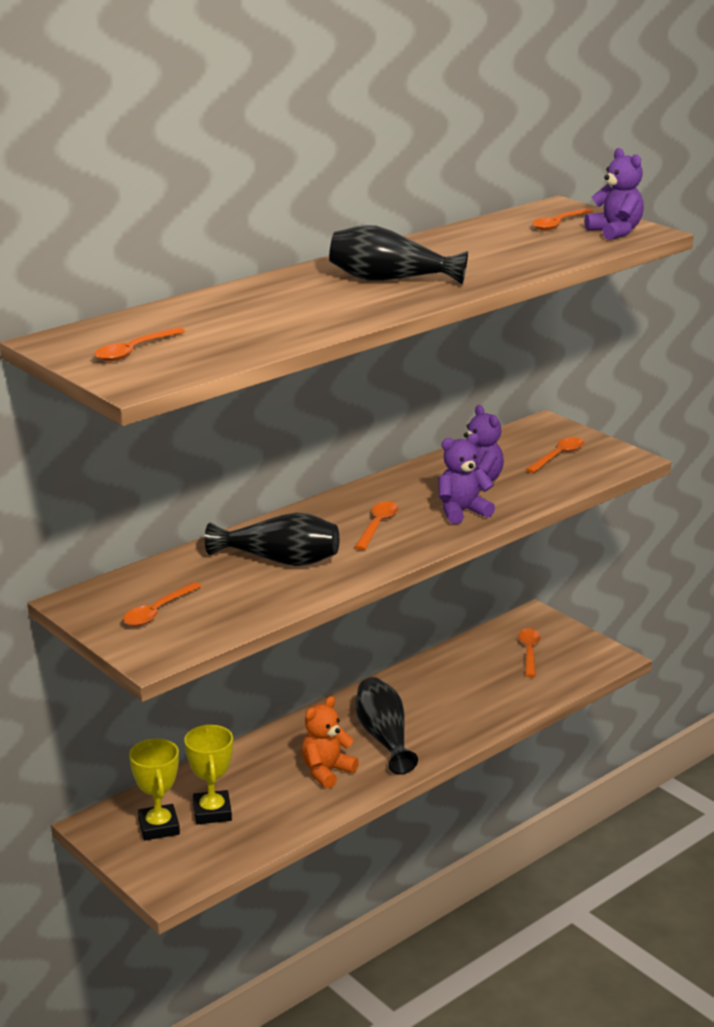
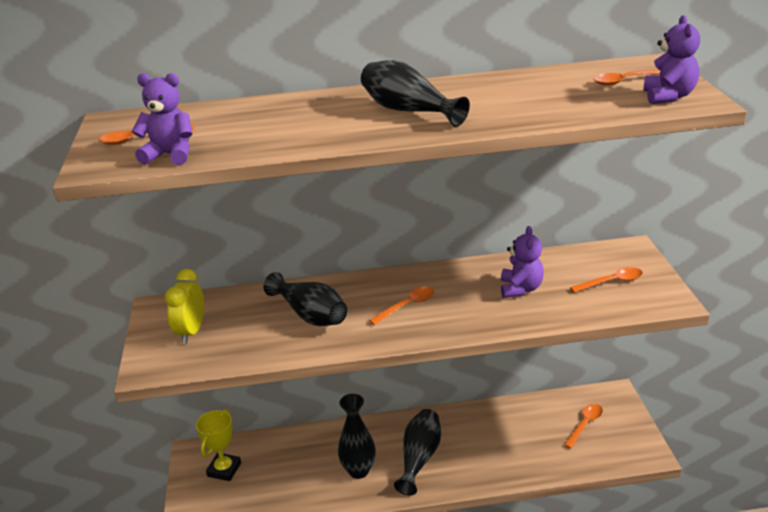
camera: 35 degrees right, 5 degrees up
(157, 611) = (191, 332): orange spoon -> yellow clock
(212, 812) = (263, 472): yellow trophy -> none
(326, 771) = (358, 470): orange teddy bear -> black vase
(462, 512) = (481, 312): purple teddy bear -> purple teddy bear (170, 155)

